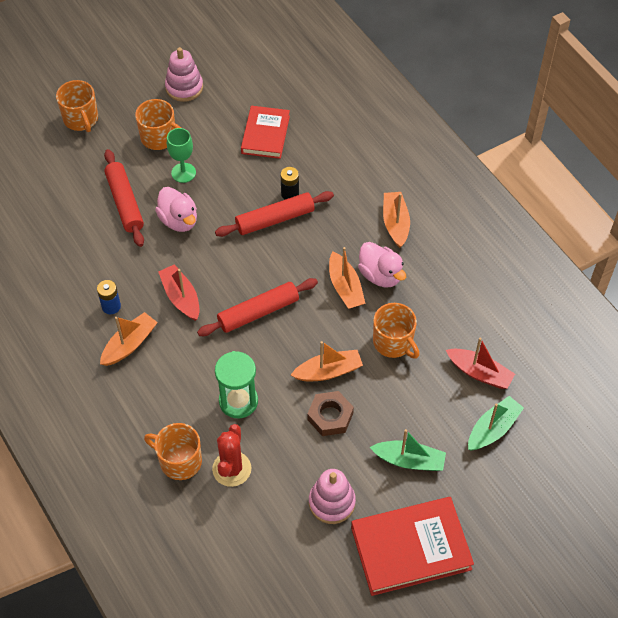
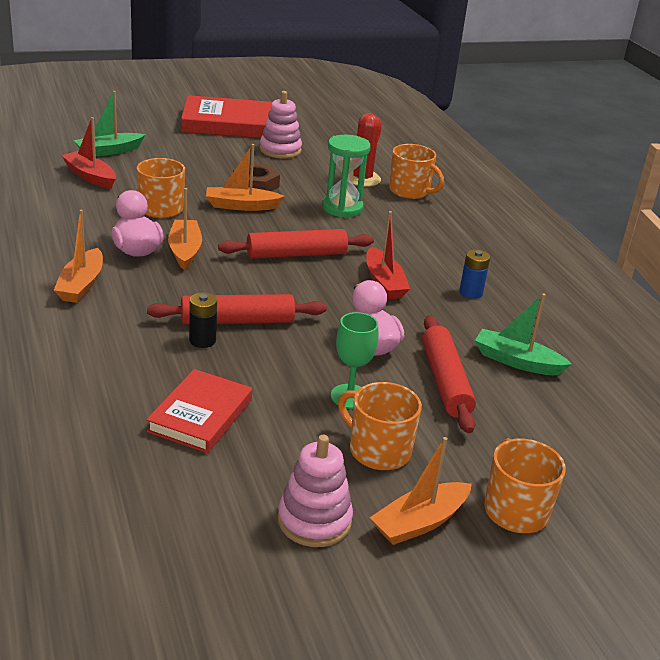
camera: 170 degrees left, 25 degrees down
(129, 344) = (451, 262): orange boat -> orange boat (420, 522)
(409, 460) = (198, 153): green boat -> green boat (516, 361)

